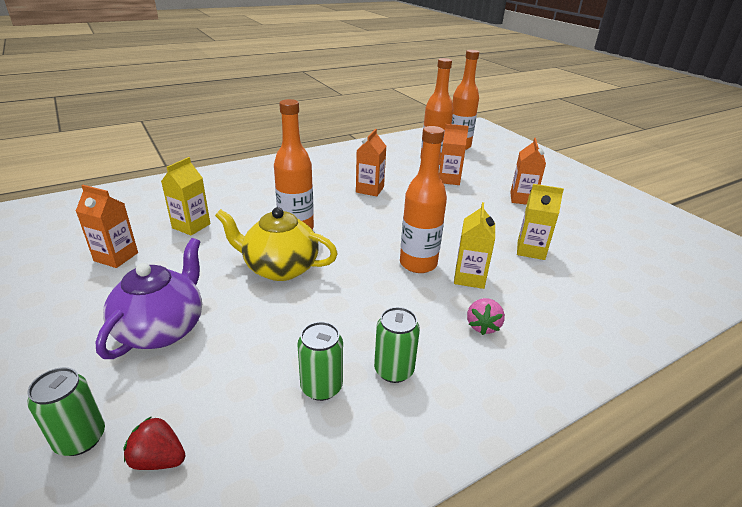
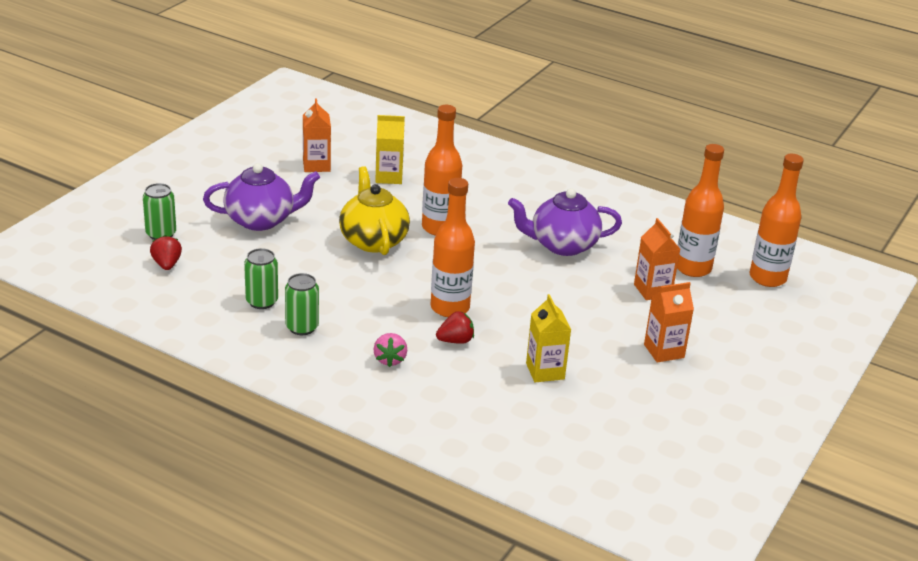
camera: 60 degrees right, 0 degrees up
(370, 189) = (562, 245): orange carton -> purple teapot
(469, 277) = (455, 341): yellow carton -> red strawberry
(482, 326) = (390, 360): pink strawberry -> pink strawberry turned 75 degrees counterclockwise

